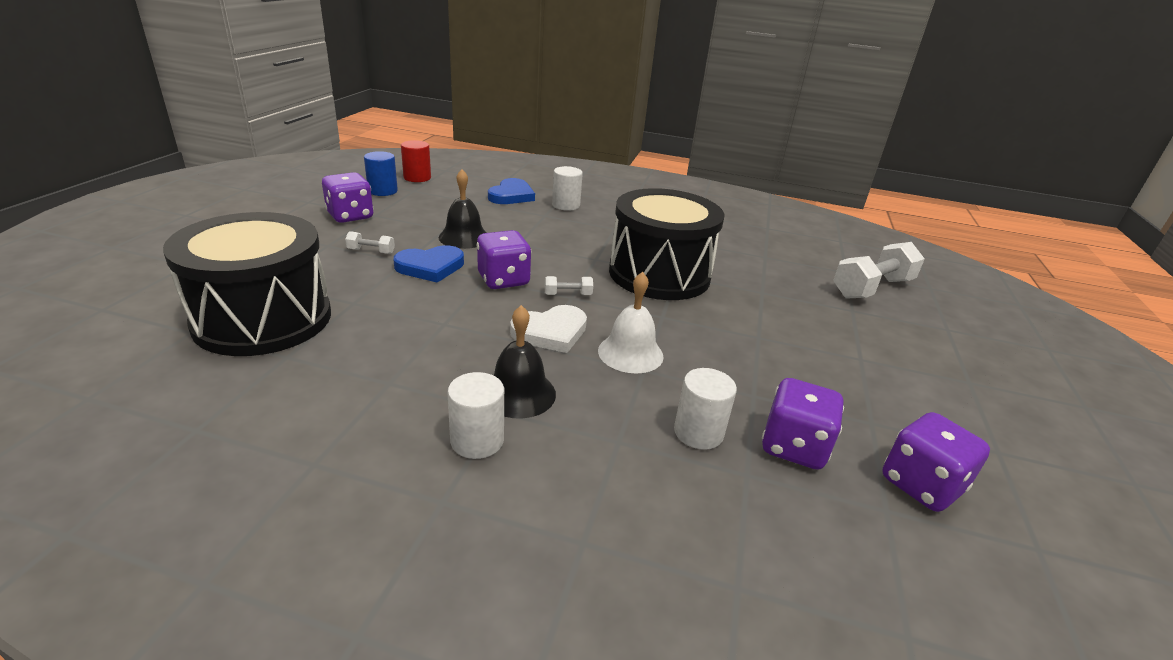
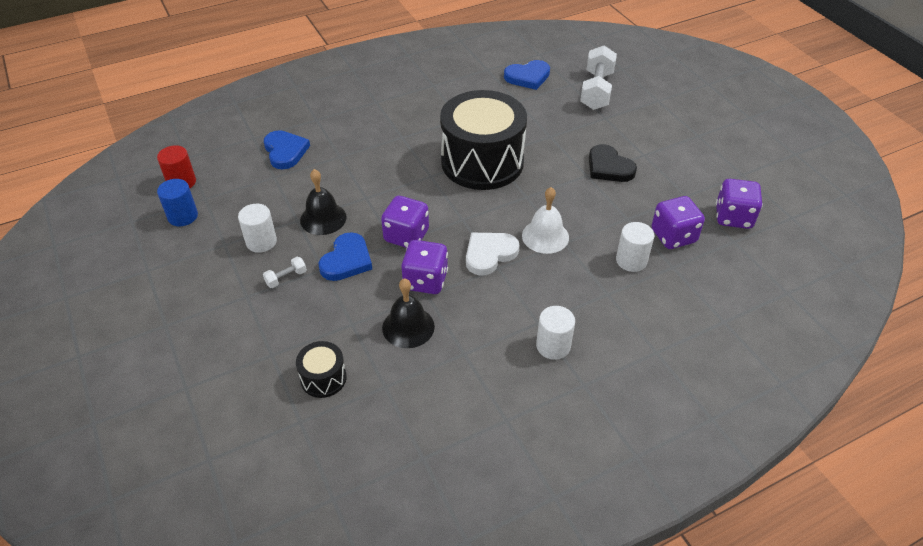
camera: 40 degrees left, 15 degrees up
(263, 319) = (323, 378): black drum -> black drum, size x0.43
(350, 216) = (209, 259): purple dice -> purple dice (425, 281)
(519, 393) = (532, 305): black bell -> black bell (408, 327)
(551, 332) = (489, 254): white heart -> white heart turned 150 degrees counterclockwise
(566, 205) = (338, 135): white cylinder -> white cylinder (261, 242)
(568, 294) = (458, 219): white dumbbell -> none
(796, 345) = (609, 167): none -> black heart
(803, 248) = (528, 77): none -> blue heart

